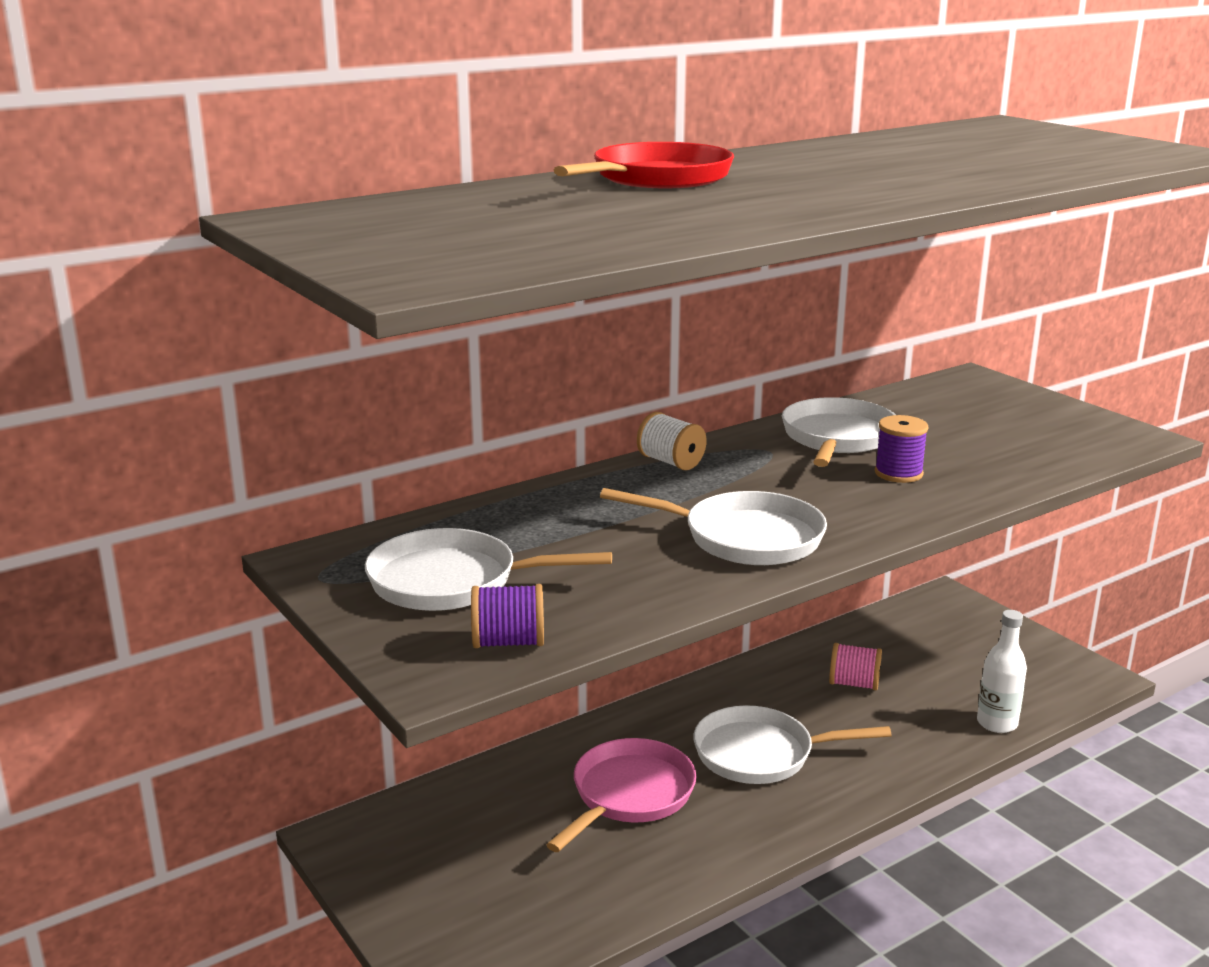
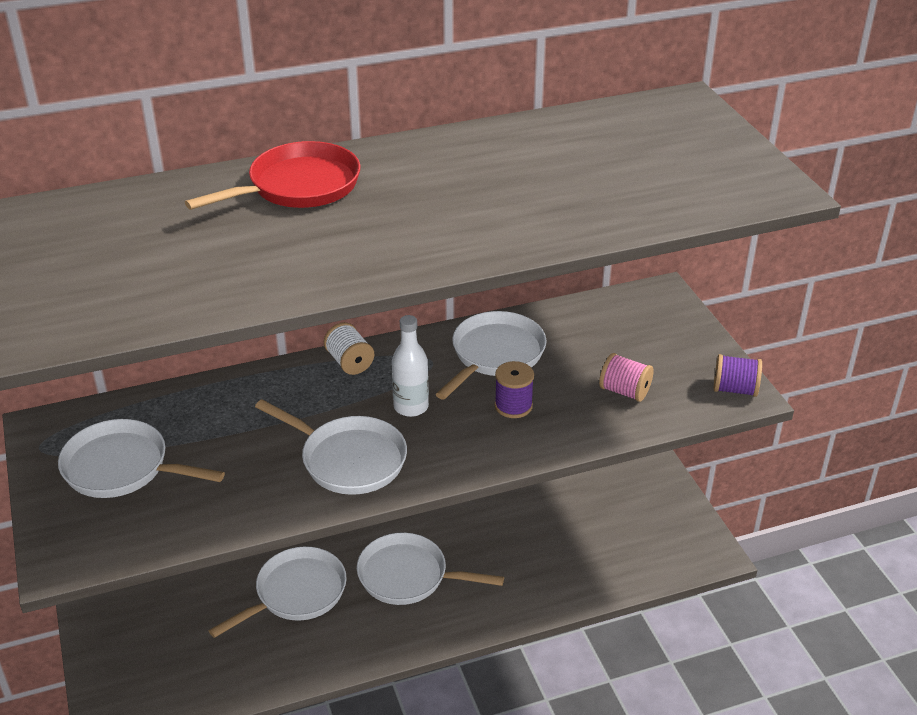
camera: 15 degrees right, 15 degrees up
(508, 642) = (125, 536): purple spool -> purple spool (734, 389)
(629, 795) = (296, 593): pink pan -> white pan
(854, 684) = (515, 523): pink spool -> pink spool (624, 391)
(997, 723) = (602, 584): white bottle -> white bottle (411, 407)

